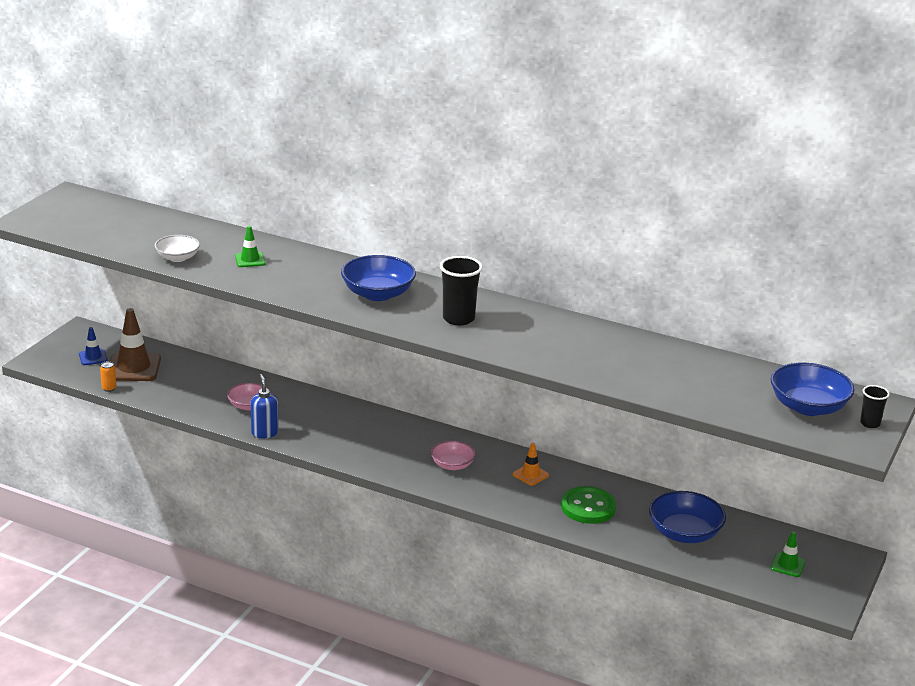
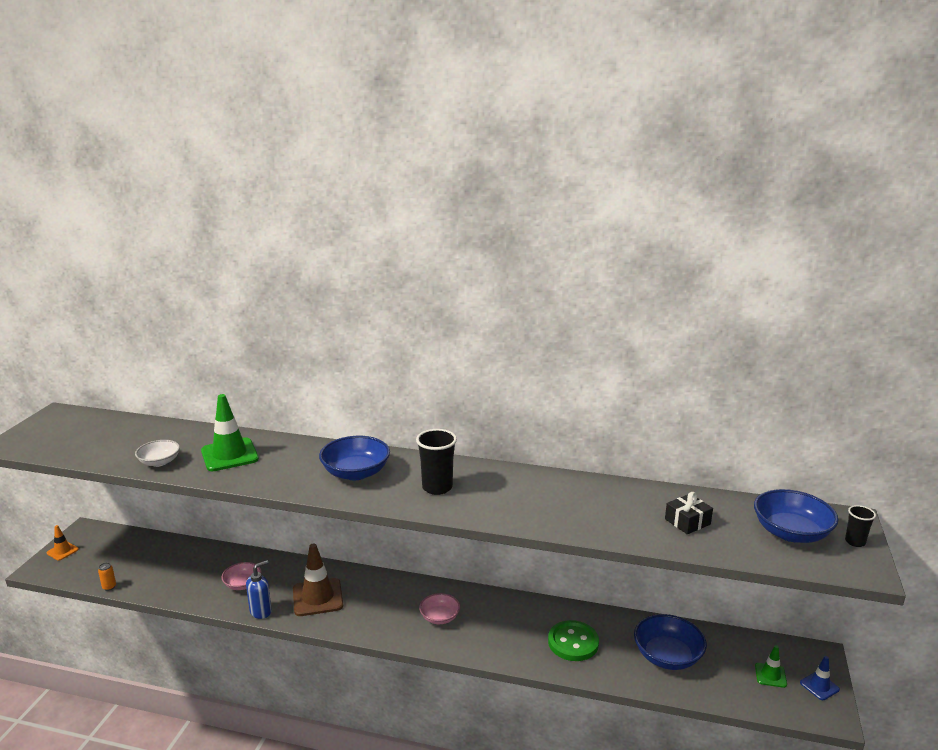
camera: 10 degrees left, 5 degrees down
(93, 357) = (94, 556): blue traffic cone -> blue traffic cone (819, 686)
(133, 368) = (133, 561): brown traffic cone -> brown traffic cone (317, 597)
(250, 260) = (229, 455): green traffic cone -> green traffic cone, size x1.92
(264, 433) = (261, 611): blue soap dispenser -> blue soap dispenser turned 75 degrees clockwise
(530, 475) = (511, 616): orange traffic cone -> orange traffic cone (62, 551)
(705, 383) = (687, 522): none -> black gift

